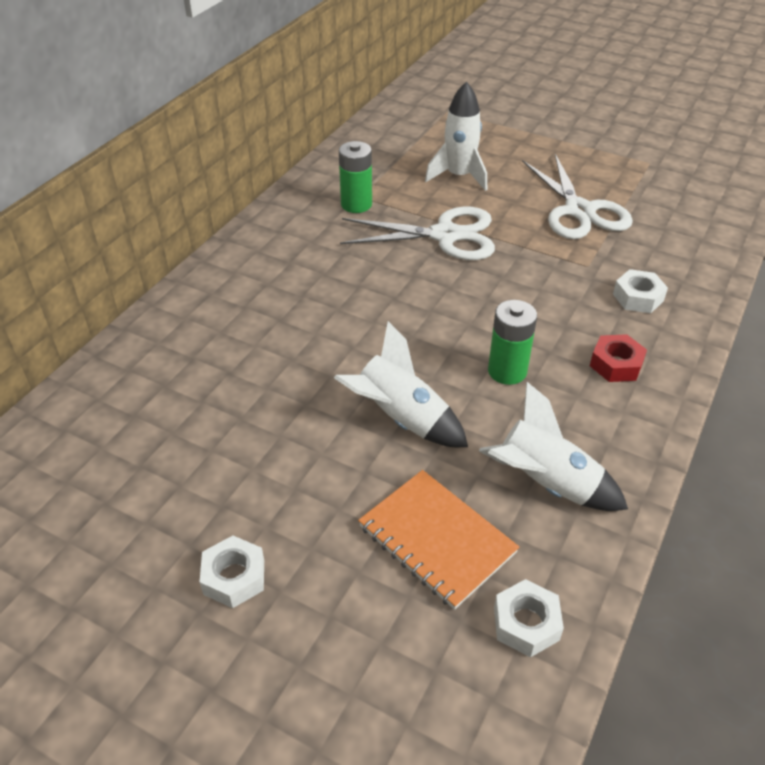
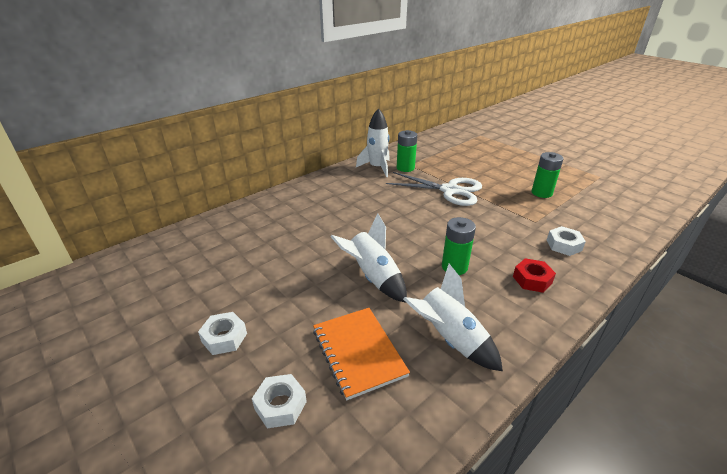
camera: 20 degrees right, 10 degrees down
(459, 176) = (472, 164): white rocket -> white rocket (377, 168)
(526, 623) = (392, 427): white nut -> white nut (280, 405)
(579, 211) = (541, 193): white scissors -> green battery

